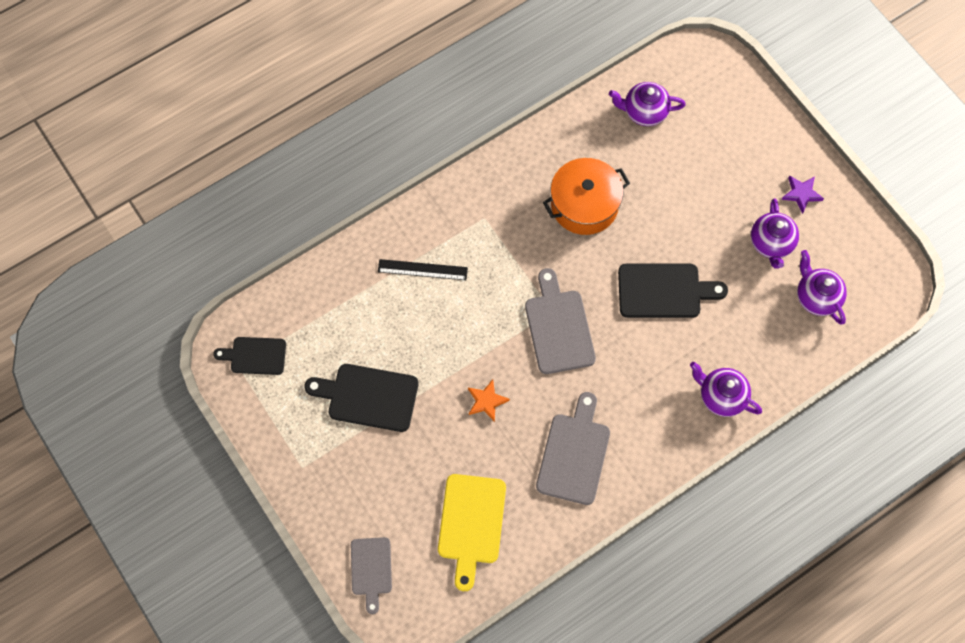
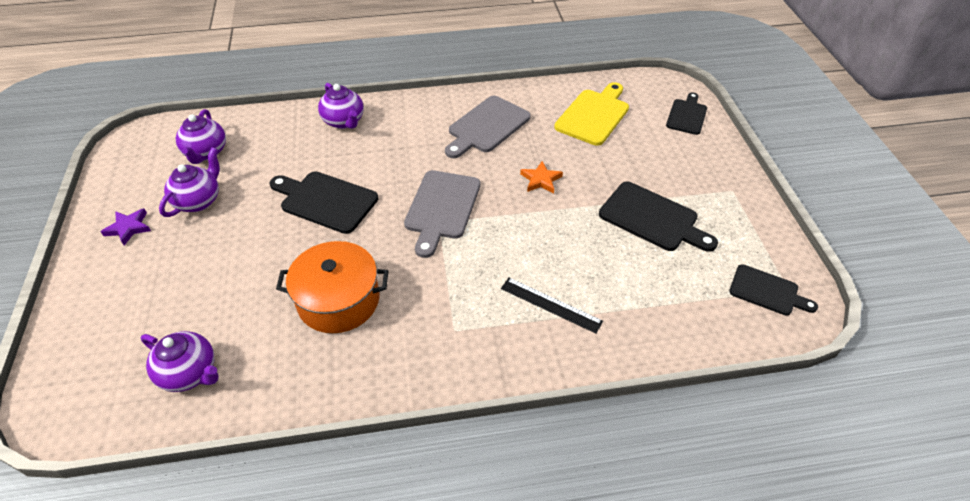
camera: 155 degrees left, 20 degrees down
(371, 569) = (687, 115): grey cutting board -> black cutting board

